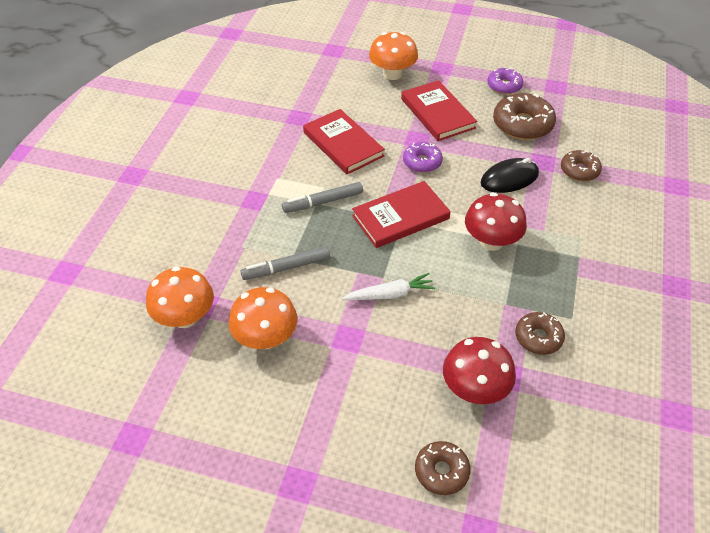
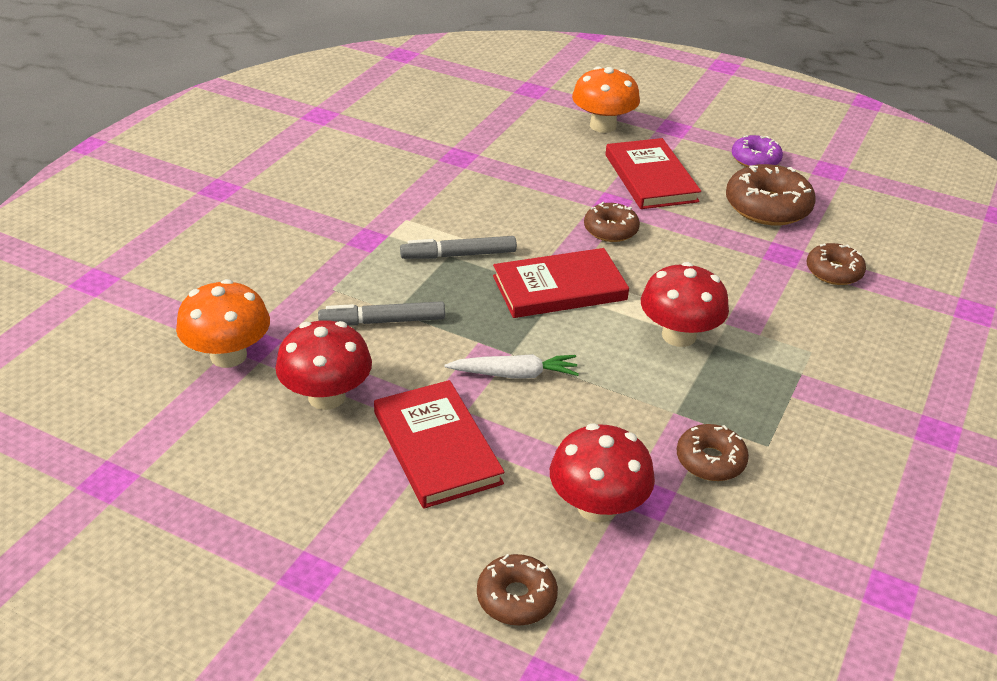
camera: 10 degrees right, 10 degrees down
(266, 338) = (326, 396): orange mushroom -> red mushroom
(343, 144) = (508, 194): red book -> red book (437, 447)
(422, 162) = (610, 230): purple donut -> brown donut
(509, 178) = (728, 266): black mouse -> none

